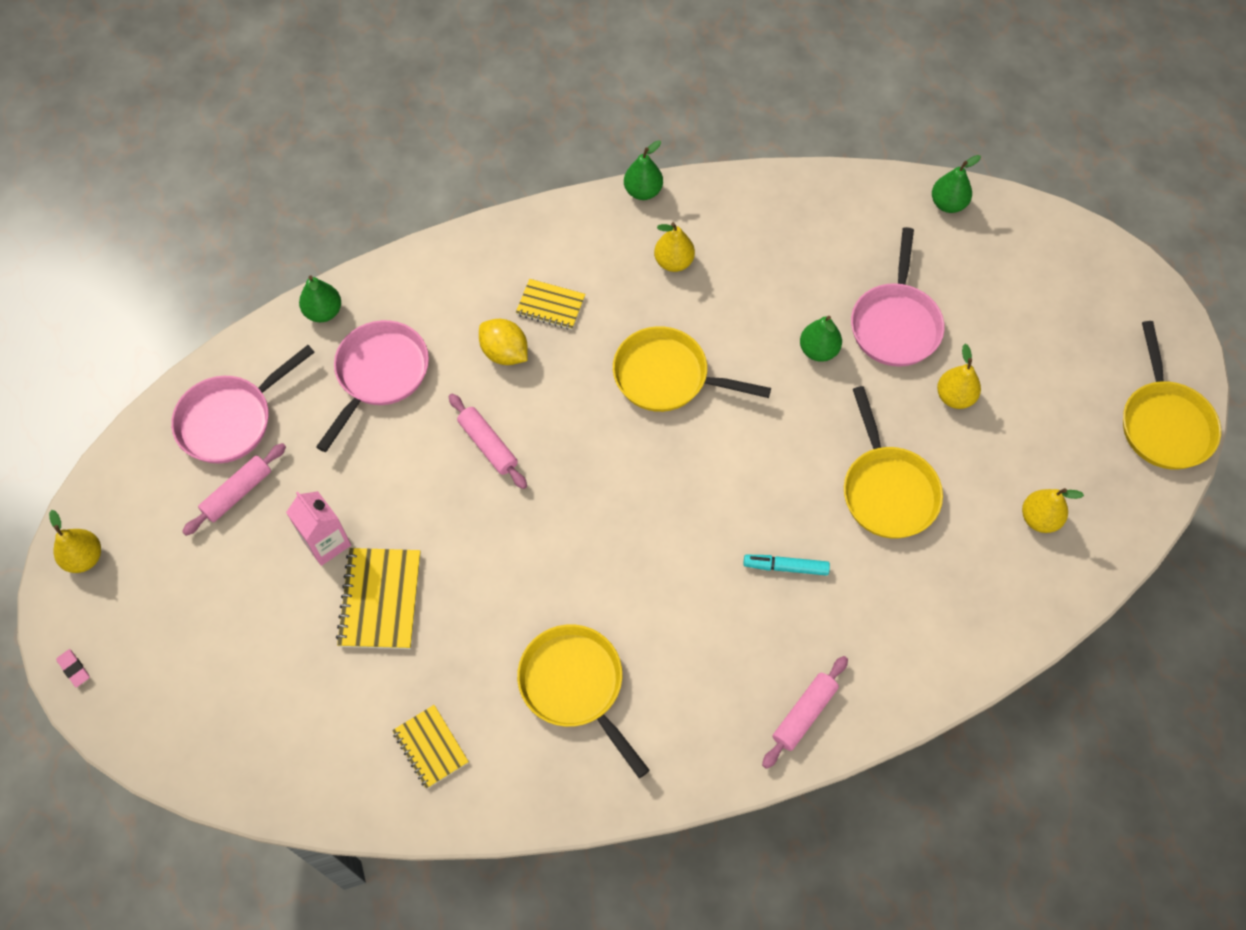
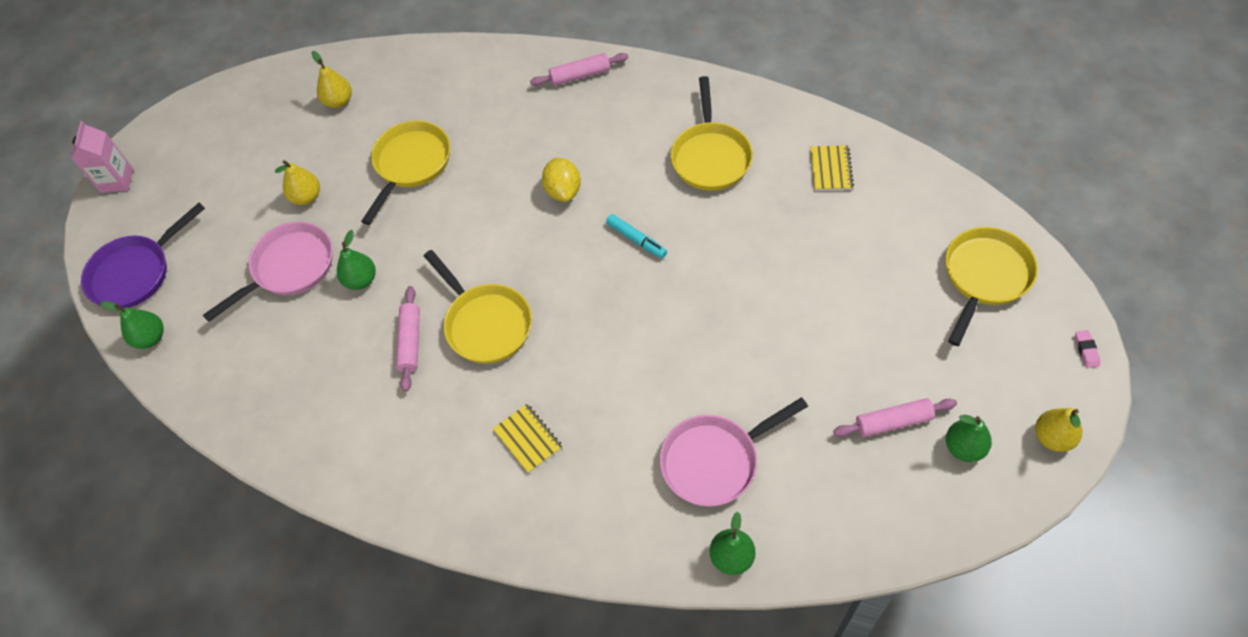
camera: 140 degrees left, 5 degrees down
(230, 420) = (871, 494): pink pan -> none
(326, 542) = (836, 341): pink carton -> pink carton (117, 180)
(380, 599) = (815, 277): yellow notebook -> none
(488, 445) = (662, 347): pink rolling pin -> pink rolling pin (410, 342)
(505, 353) = (596, 418): yellow lemon -> yellow lemon (563, 191)
(643, 191) = (363, 505): green pear -> green pear (964, 447)
(673, 262) = (398, 418): yellow pear -> none
(785, 567) = (518, 155): turquoise marker -> turquoise marker (636, 239)
(1028, 243) = (135, 273): none -> purple pan
(1164, 423) = (204, 112): yellow pan -> yellow pan (985, 277)

